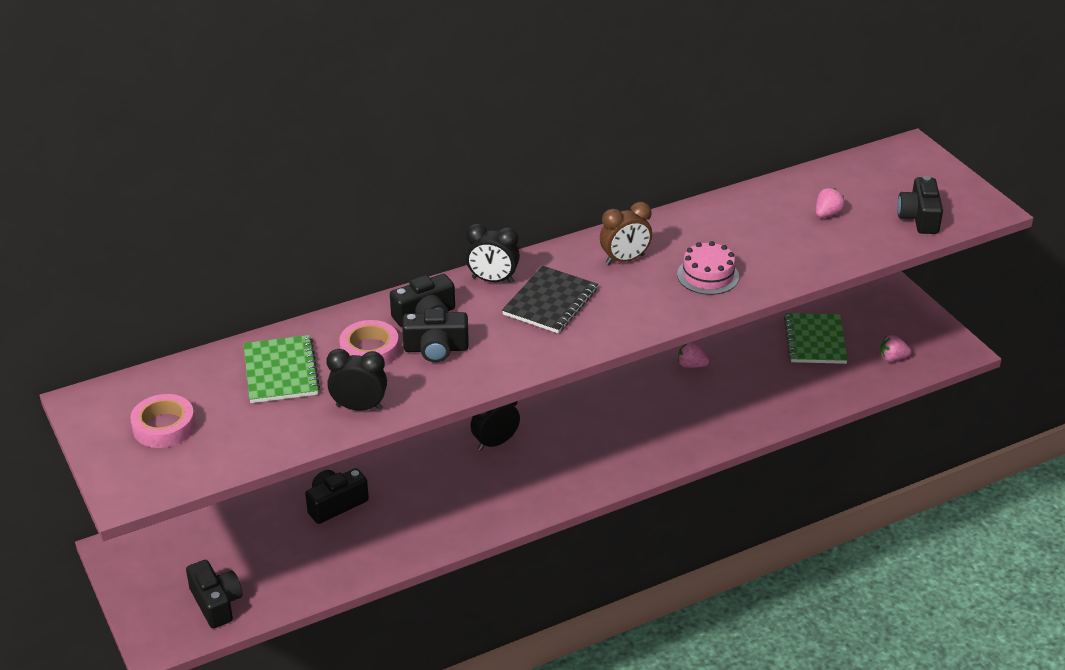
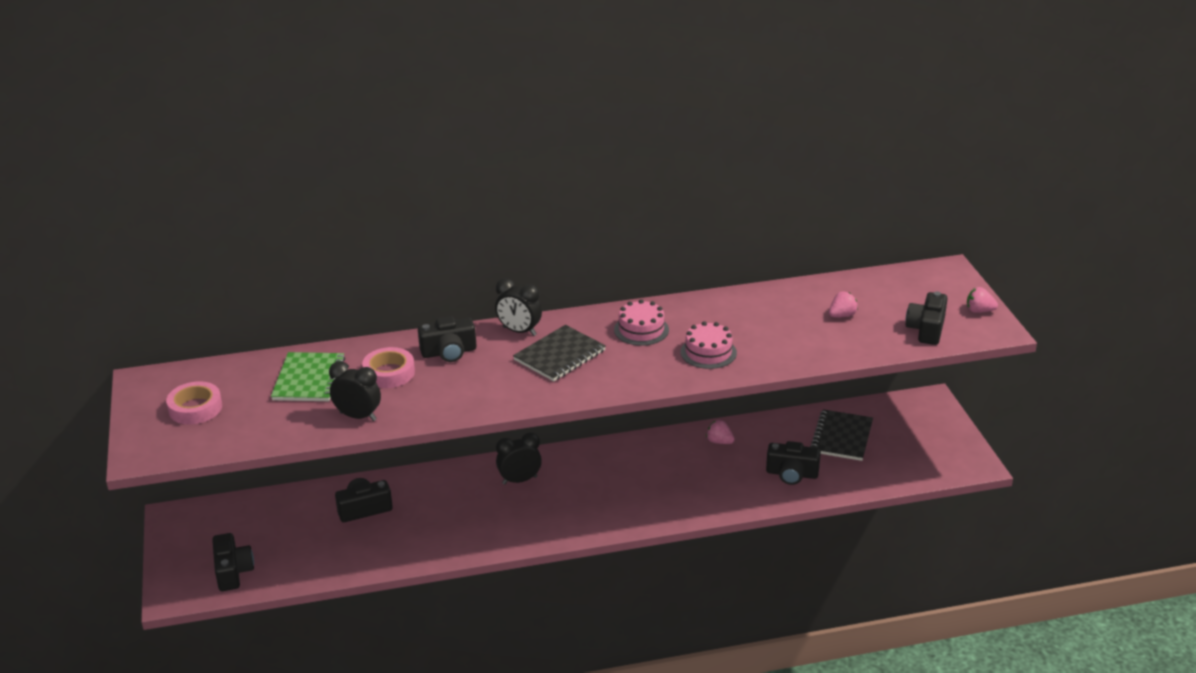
camera: 15 degrees right, 5 degrees down
(436, 349) = (444, 379): black camera -> black camera (792, 474)
(625, 260) = (641, 330): brown clock -> pink cake
(815, 340) = (841, 437): green notebook -> black notebook
(893, 358) = (908, 462): pink strawberry -> pink strawberry (979, 311)

